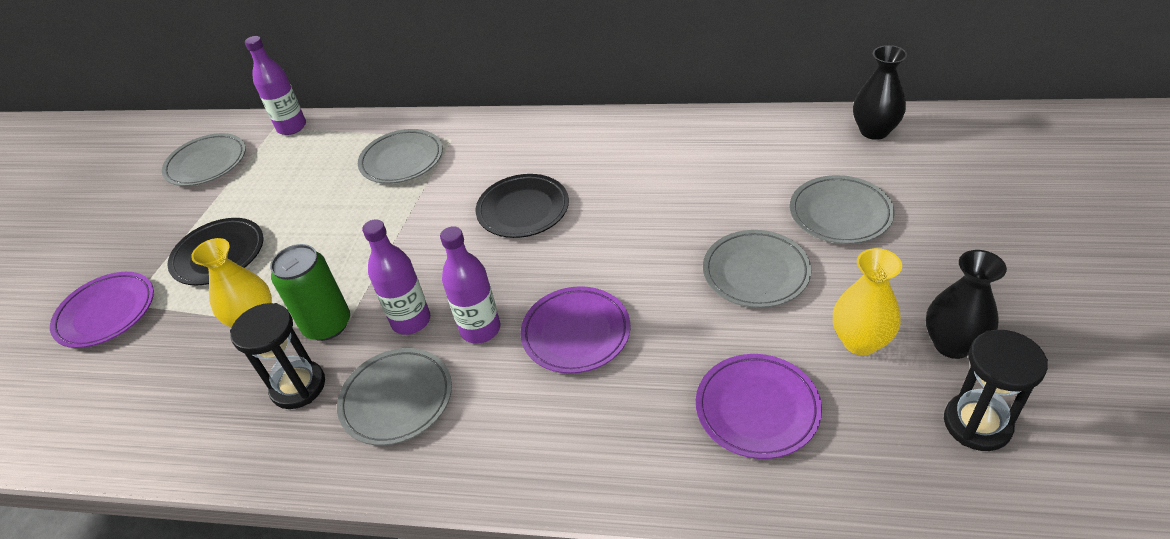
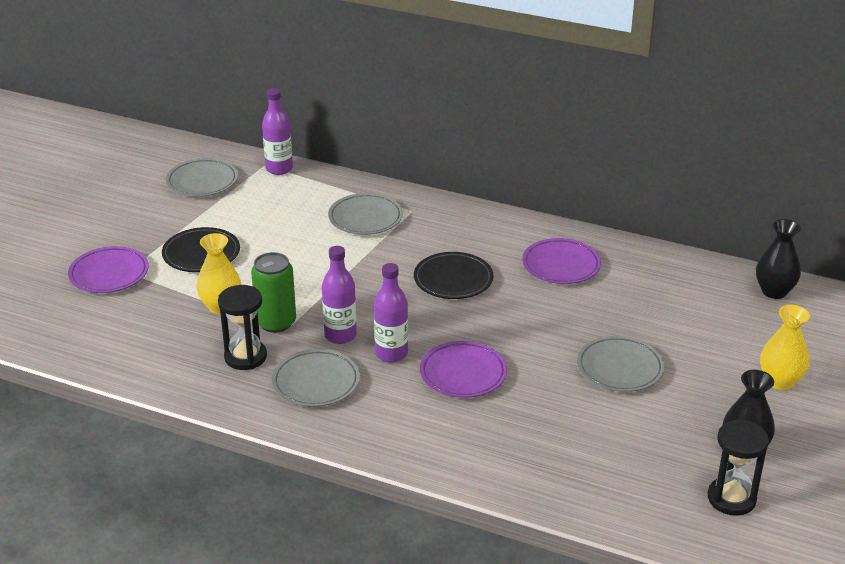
camera: 10 degrees right, 10 degrees down
(757, 409) = (576, 451): purple plate -> purple plate (561, 265)
(840, 214) = (709, 344): grey plate -> none
(860, 341) = (675, 431): yellow vase -> yellow vase (780, 381)

